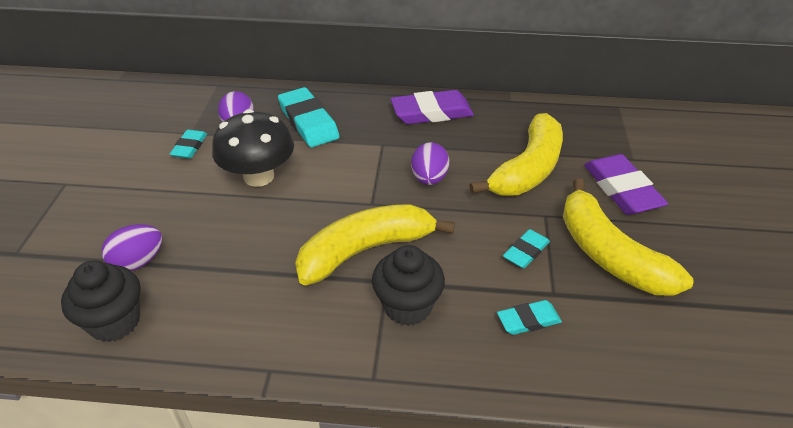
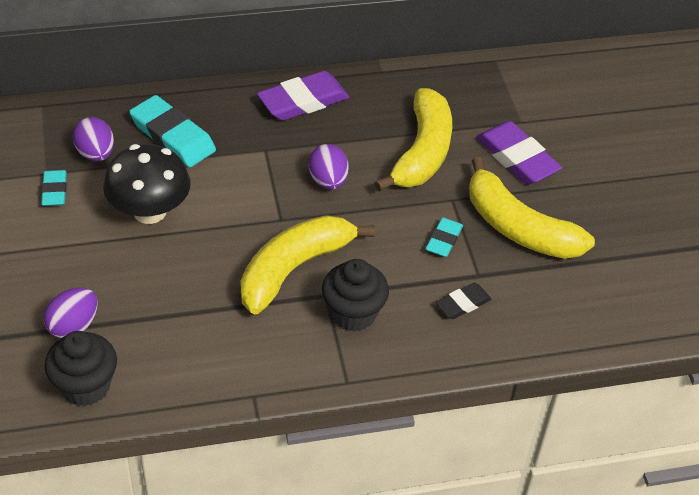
camera: 20 degrees left, 5 degrees up
(528, 320) = (463, 303): turquoise eraser -> black eraser

